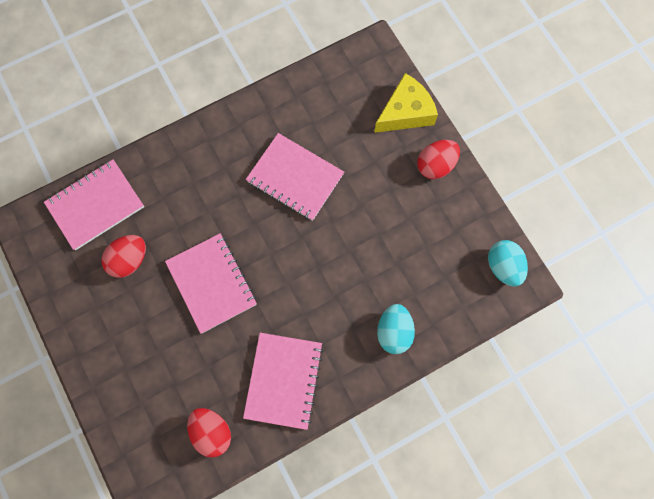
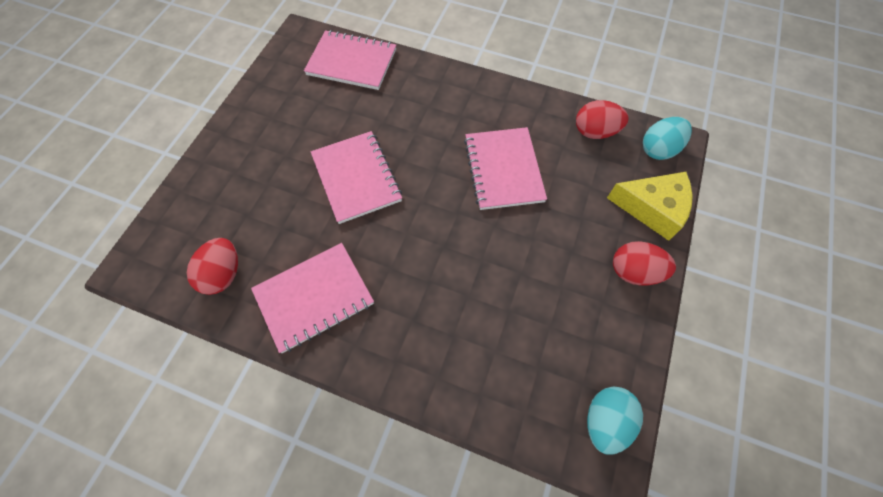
camera: 50 degrees right, 10 degrees down
(129, 260) = (327, 111): red egg -> red egg (595, 132)
(212, 283) = (356, 178): pink notebook -> pink notebook turned 45 degrees counterclockwise
(394, 332) = (440, 361): turquoise egg -> turquoise egg (658, 149)

